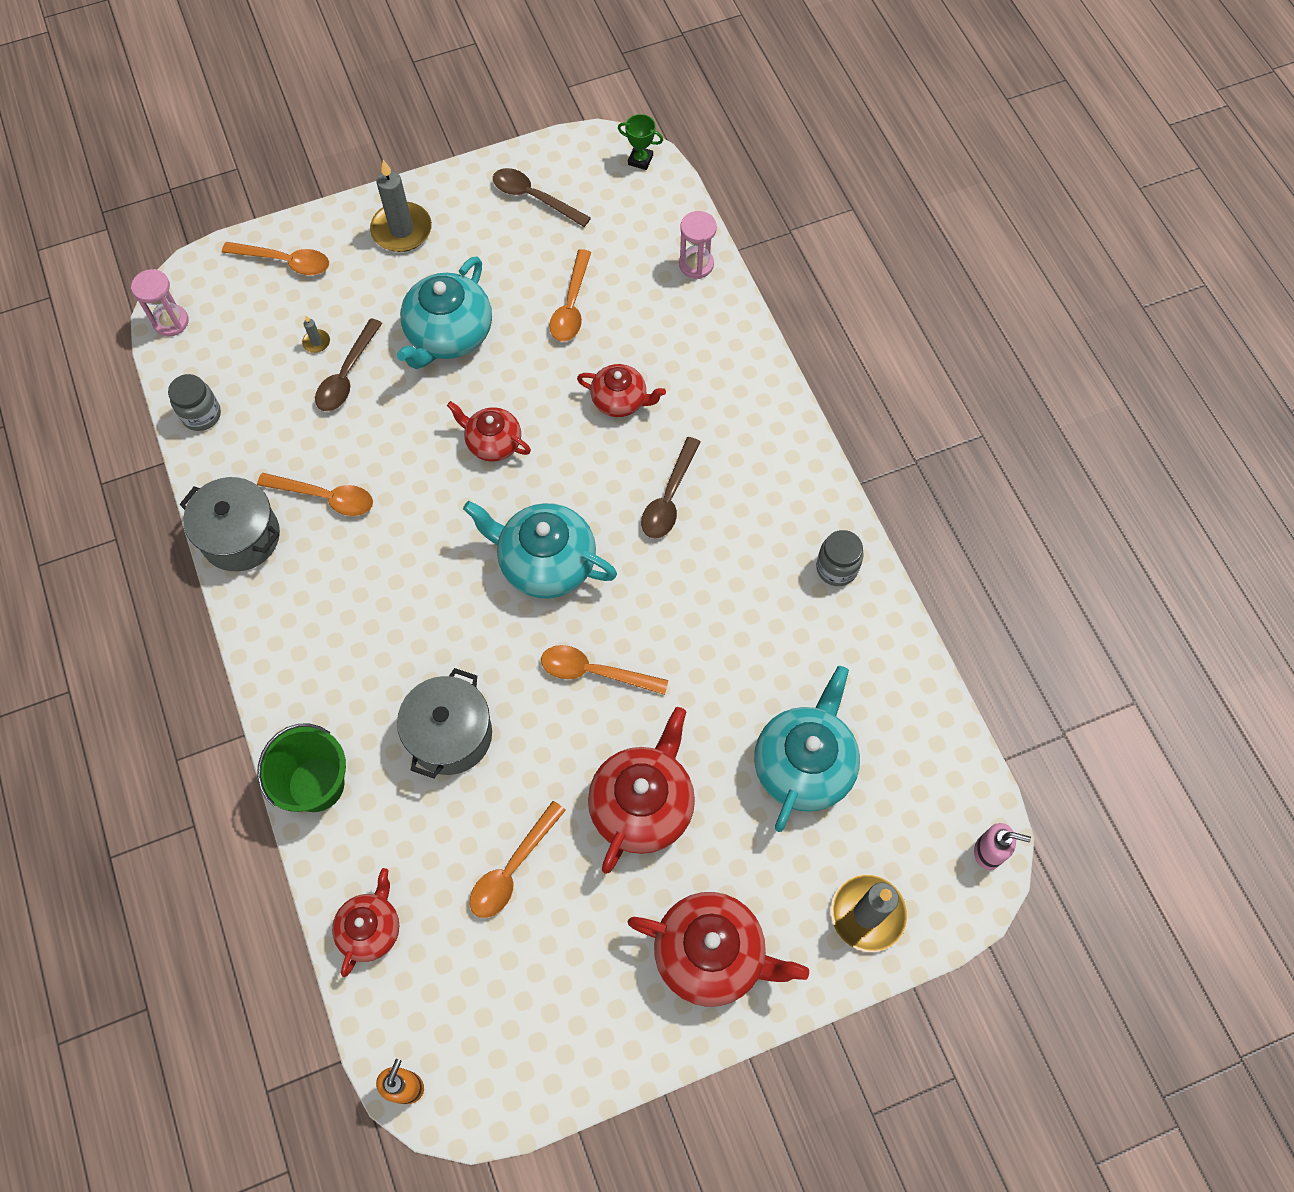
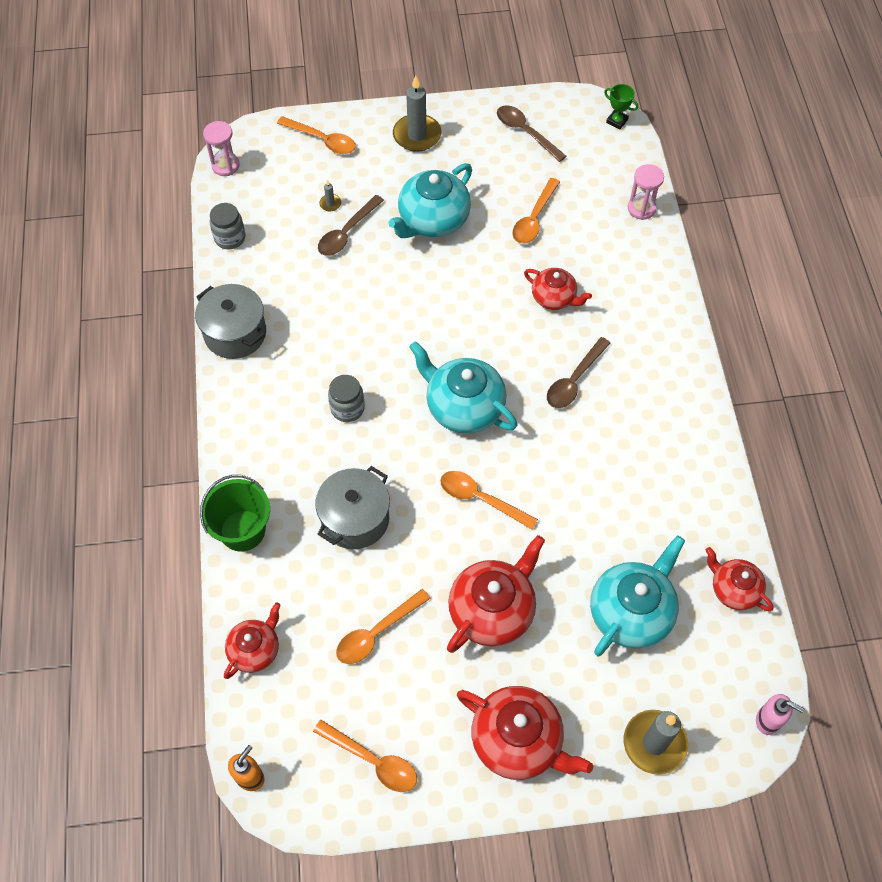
camera: 15 degrees right, 5 degrees down
(326, 497) = (307, 319): orange spoon -> orange spoon (373, 761)
(493, 443) = (446, 307): red teapot -> red teapot (734, 589)
(836, 568) = (697, 466): grey jar -> grey jar (347, 408)

